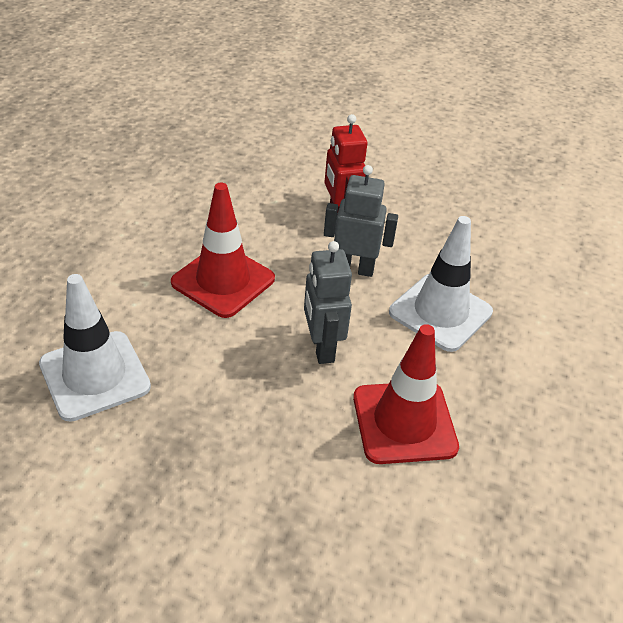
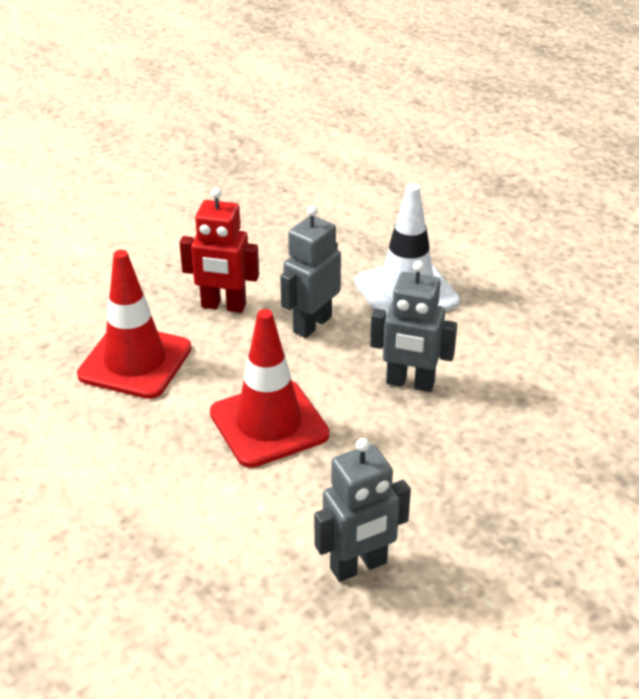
camera: 60 degrees left, 5 degrees down
(95, 375) = (359, 566): white traffic cone -> grey robot
(404, 422) = (528, 363): red traffic cone -> red traffic cone (135, 362)

